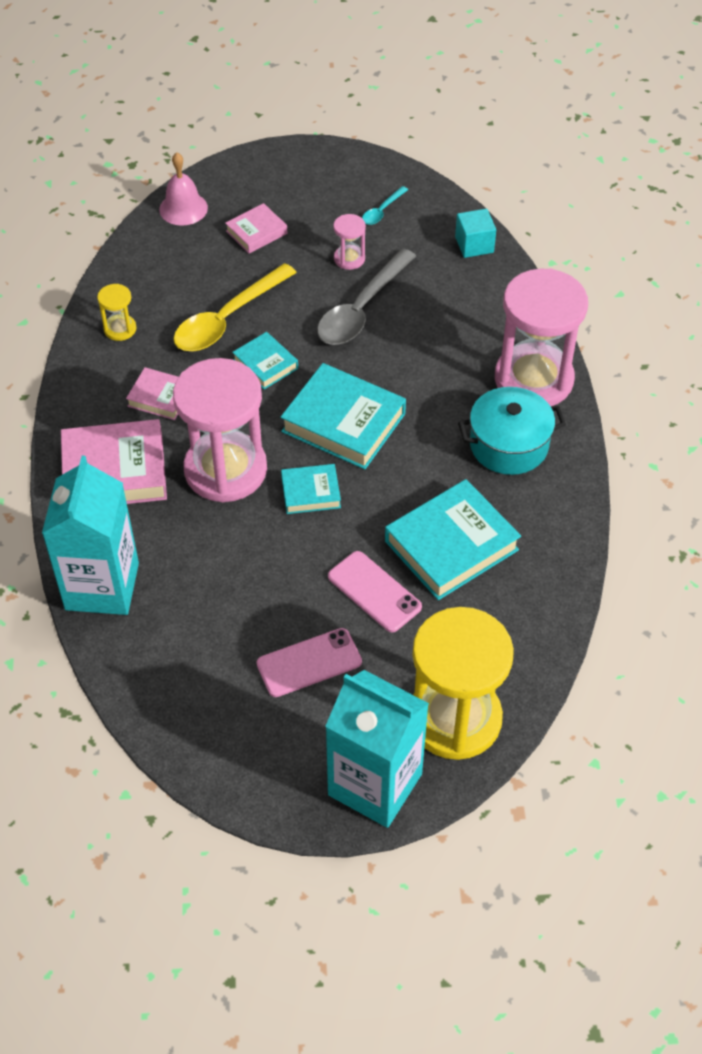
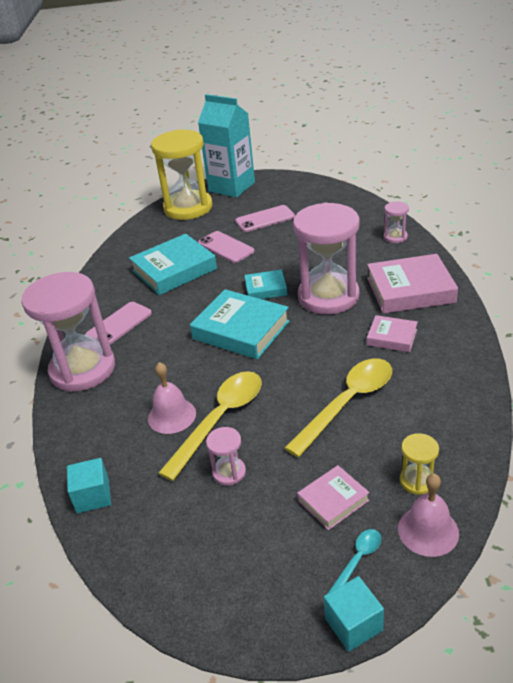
camera: 175 degrees left, 15 degrees down
(102, 586) = (395, 237): turquoise carton -> pink hourglass
(120, 329) = (448, 388): yellow hourglass -> yellow hourglass (417, 481)
(254, 156) = (353, 624): none -> turquoise cube
(265, 364) = (307, 367): turquoise book -> none
(361, 309) = (220, 420): grey spoon -> yellow spoon
(382, 211) = (187, 537): turquoise spoon -> turquoise spoon (357, 560)
(414, 316) = (172, 415): none -> pink bell
(508, 445) = (119, 324): turquoise pot -> pink phone

